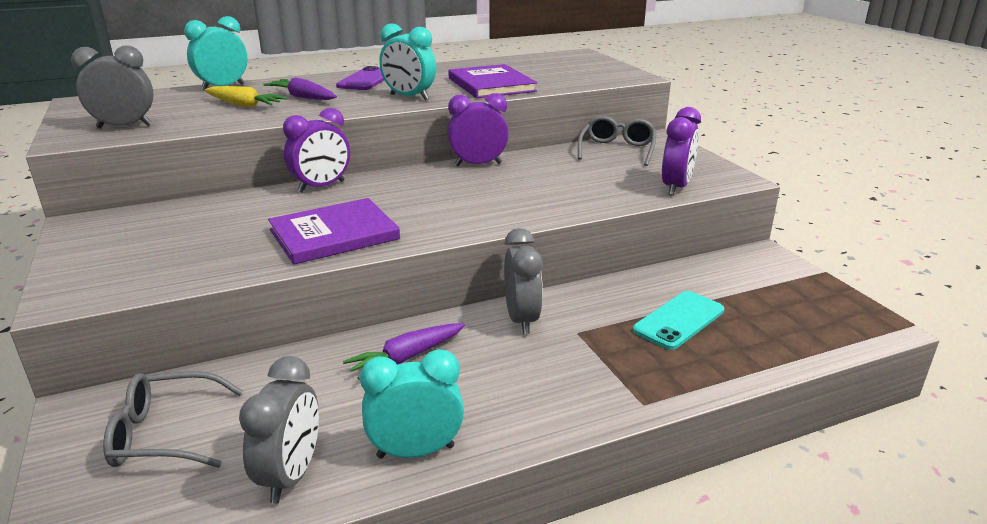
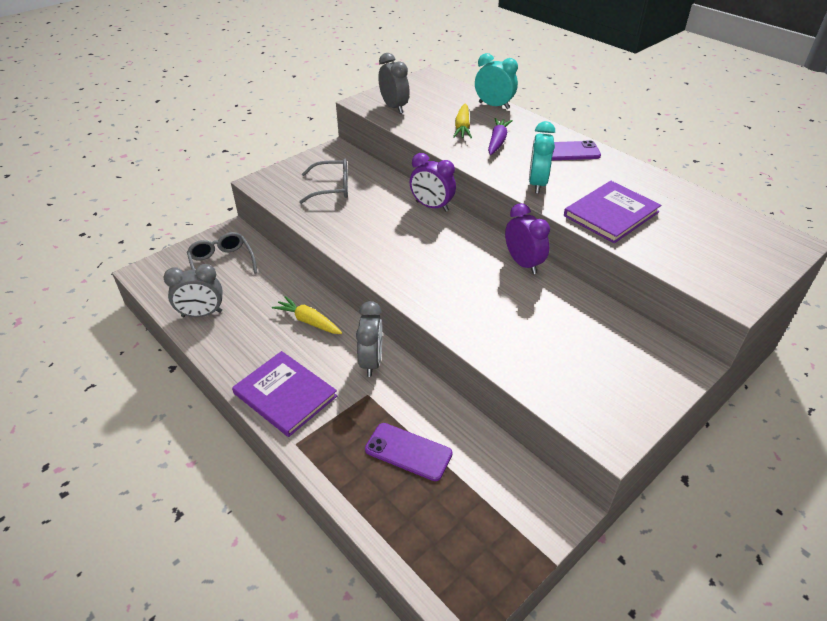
camera: 70 degrees right, 15 degrees up
(334, 234) = (365, 236): purple book -> purple book (285, 395)
(407, 357) = (309, 321): purple carrot -> yellow carrot
(415, 451) = (227, 351): turquoise clock -> none
(521, 319) = (371, 361): grey clock -> grey clock turned 60 degrees counterclockwise
(617, 150) = (626, 339): grey glasses -> grey glasses (332, 188)
(676, 187) = (556, 394): purple clock -> none
(679, 320) = (408, 451): turquoise phone -> purple phone

